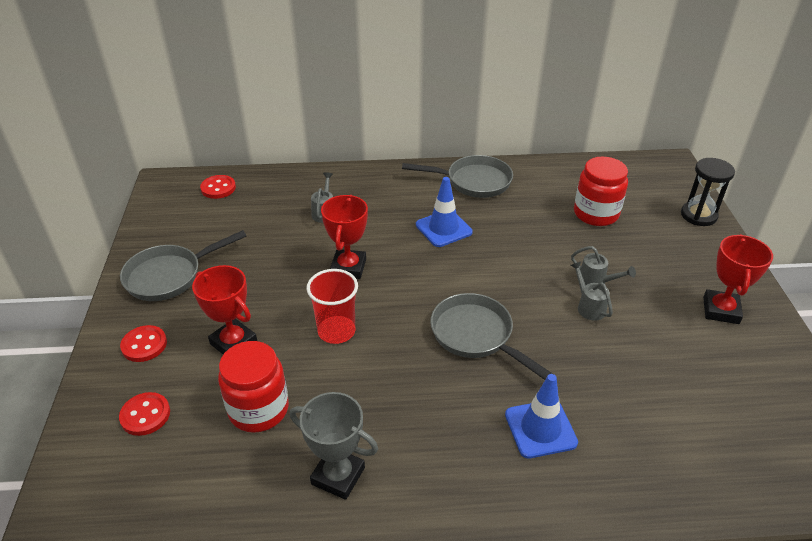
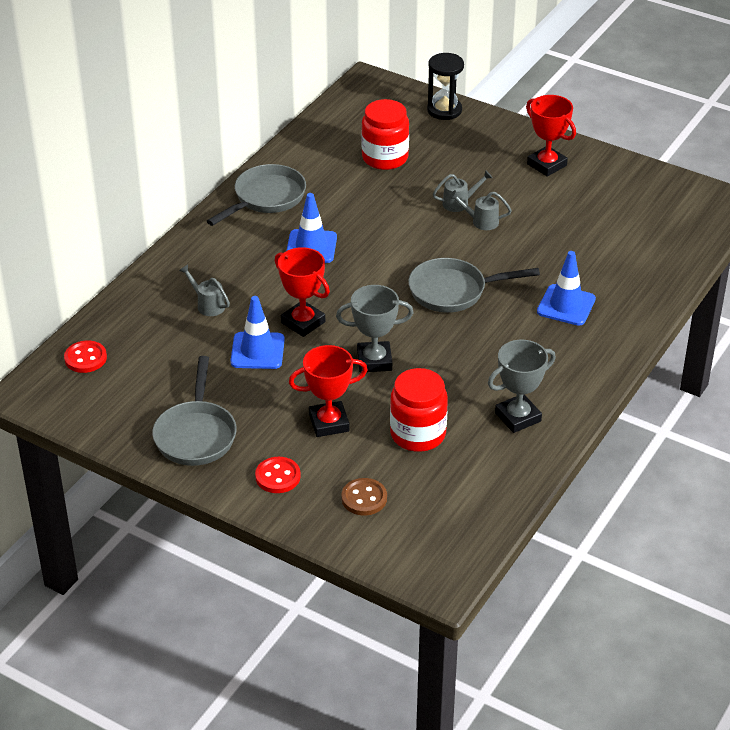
camera: 55 degrees left, 0 degrees up
(145, 415) = (364, 498): red button -> brown button
(293, 260) = (257, 351): none -> blue traffic cone
(336, 331) = (374, 361): red cup -> grey trophy

